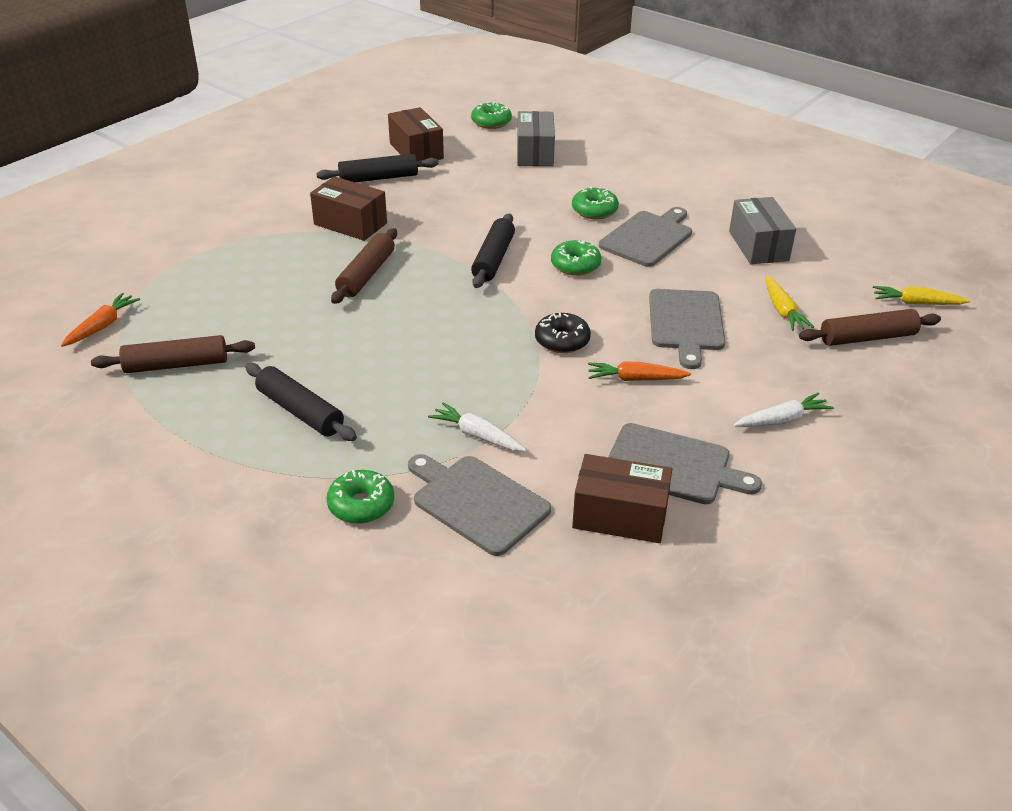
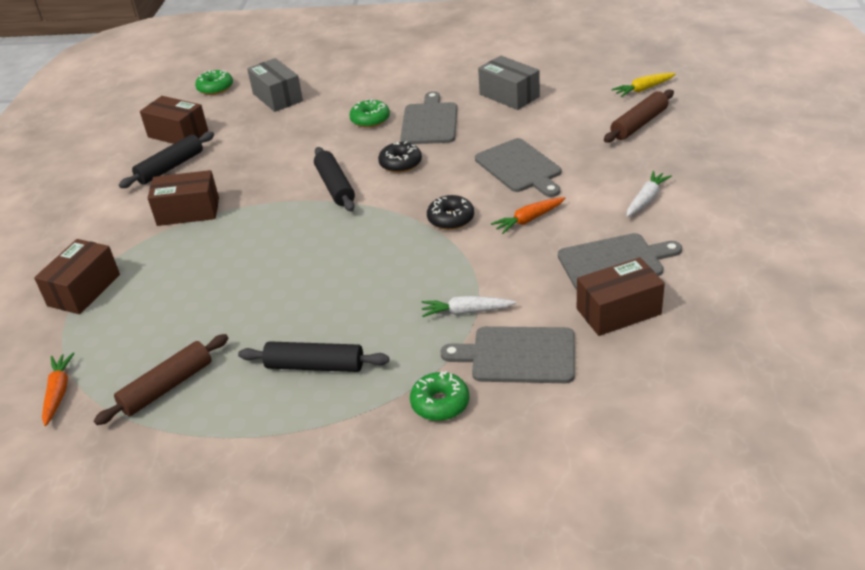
camera: 30 degrees left, 0 degrees up
(206, 252) = (84, 290): none -> brown box
(366, 274) = (247, 243): brown rolling pin -> none
(575, 265) = (400, 163): green donut -> black donut
(782, 310) = (570, 131): yellow carrot -> none

